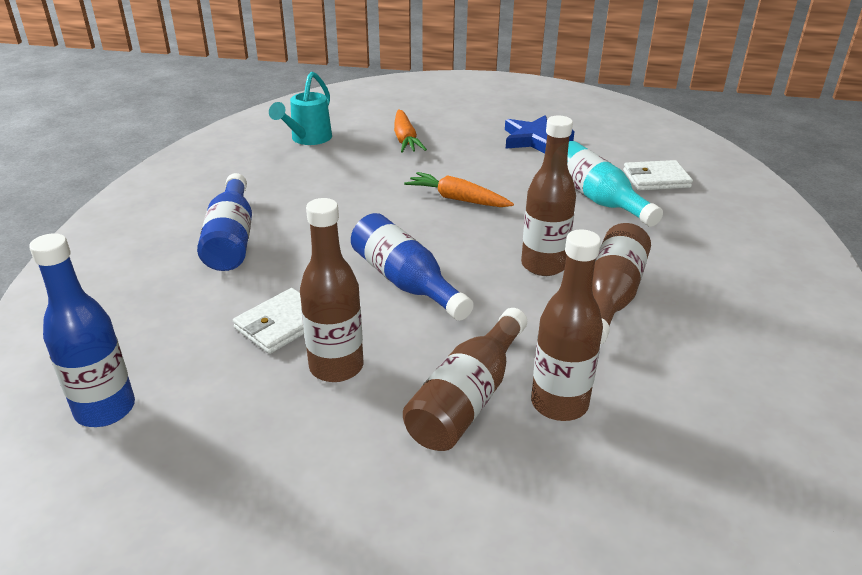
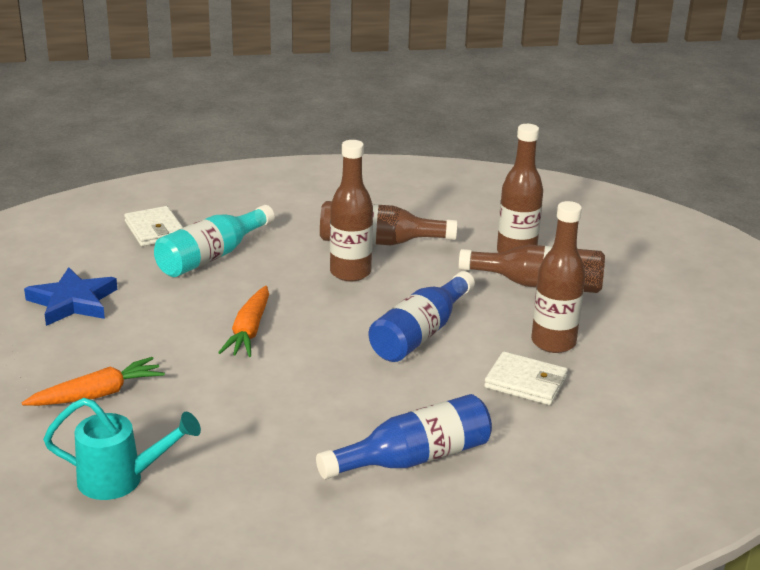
camera: 110 degrees left, 5 degrees down
(105, 409) = (689, 436): blue bottle -> none

